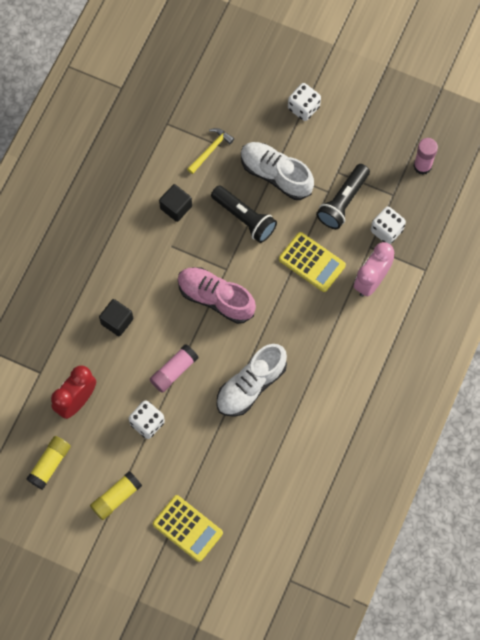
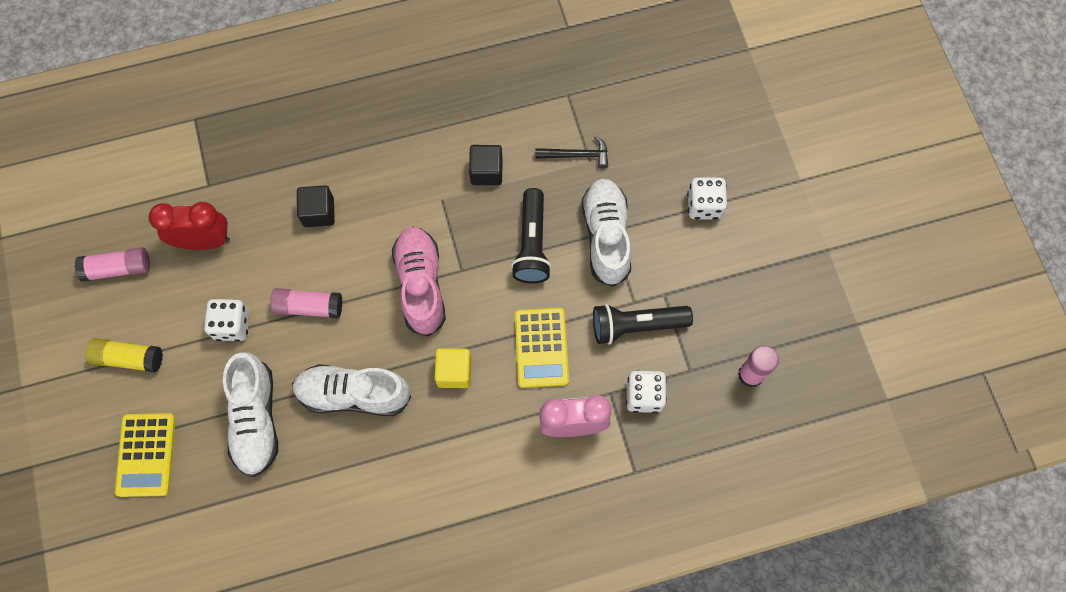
camera: 50 degrees right, 0 degrees up
(50, 464) = (118, 268): yellow glue stick -> pink glue stick
(211, 150) = (577, 155): yellow hammer -> black hammer
(219, 451) = (256, 420): none -> white shoe
(285, 320) = (454, 372): none -> yellow cube

